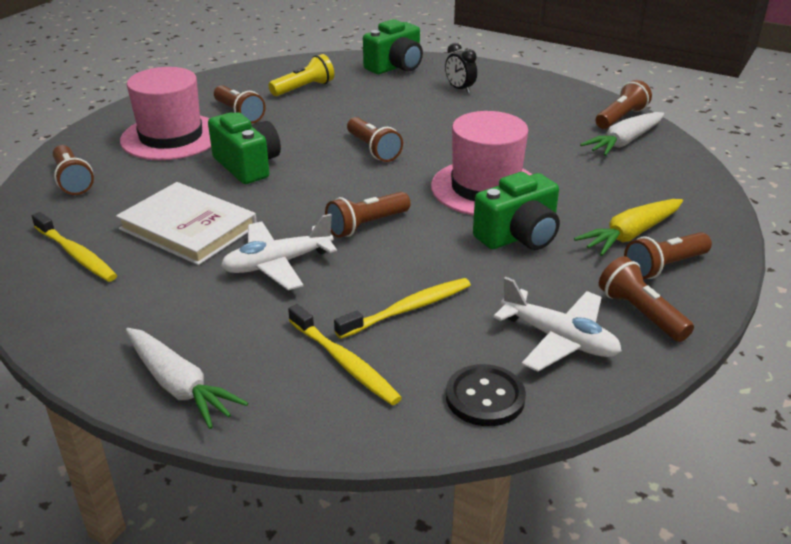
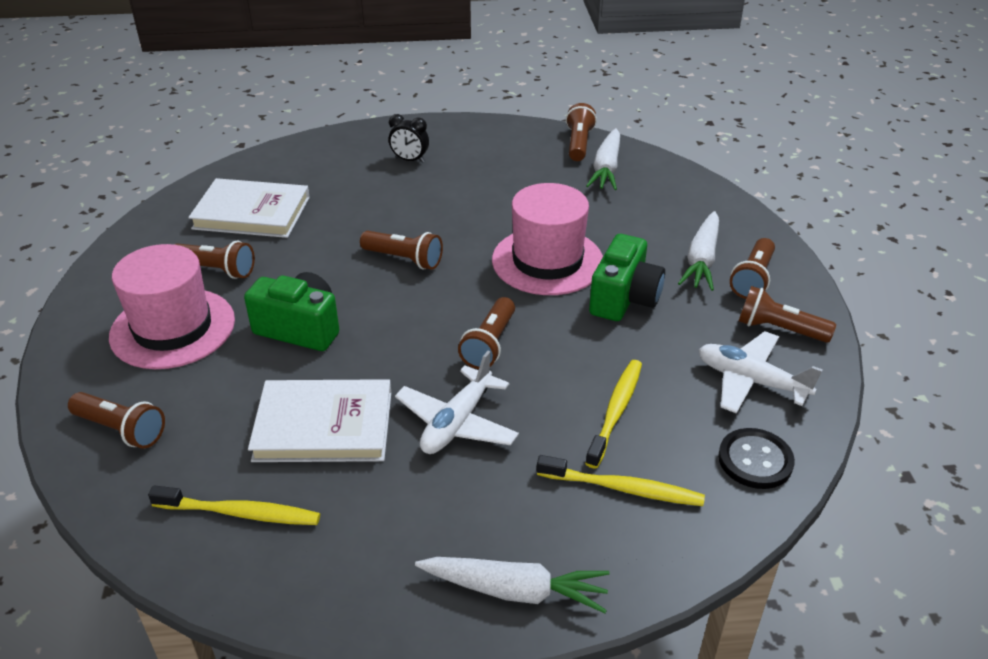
camera: 35 degrees left, 5 degrees up
(304, 88) = (252, 213): yellow flashlight -> white book
(395, 67) = (319, 154): green camera -> none
(559, 339) = (750, 381): white plane -> white plane turned 150 degrees counterclockwise
(630, 235) = (701, 260): yellow carrot -> white carrot

